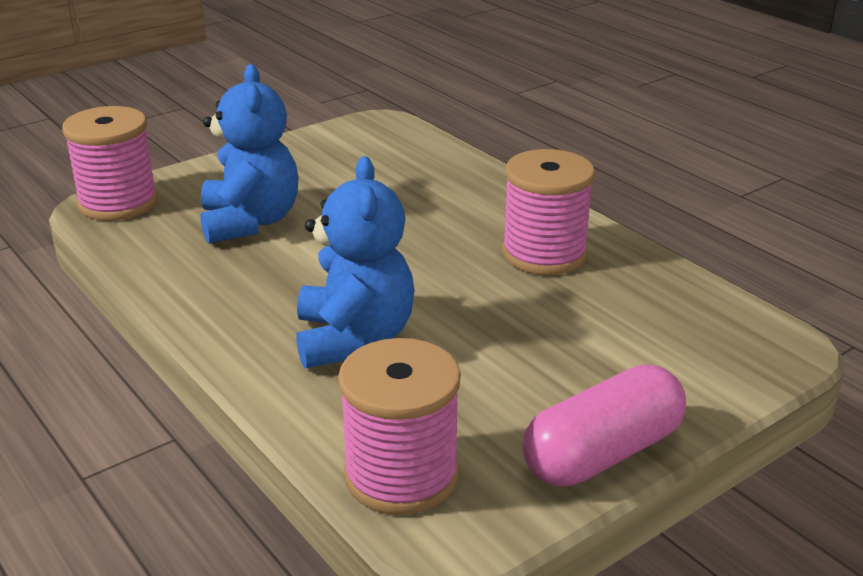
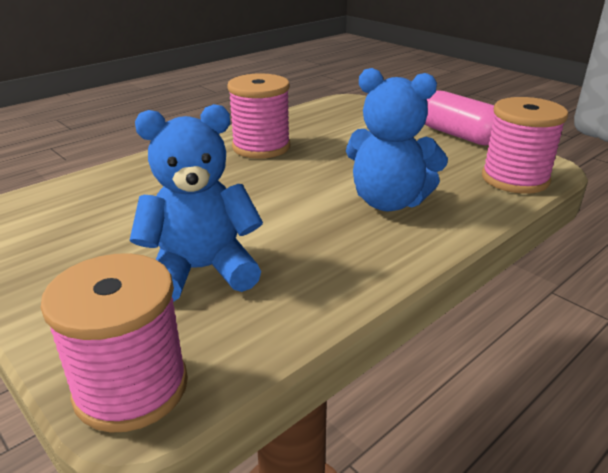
camera: 95 degrees left, 0 degrees up
(354, 339) = (388, 202): blue teddy bear -> blue teddy bear turned 150 degrees counterclockwise

